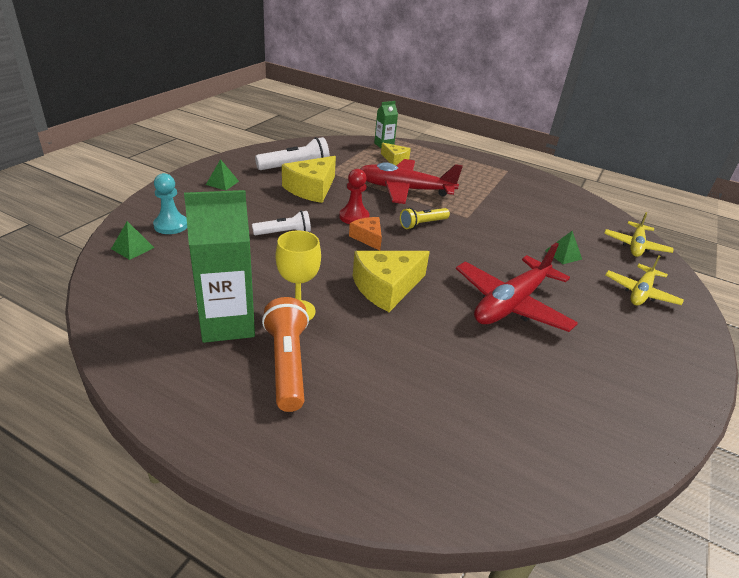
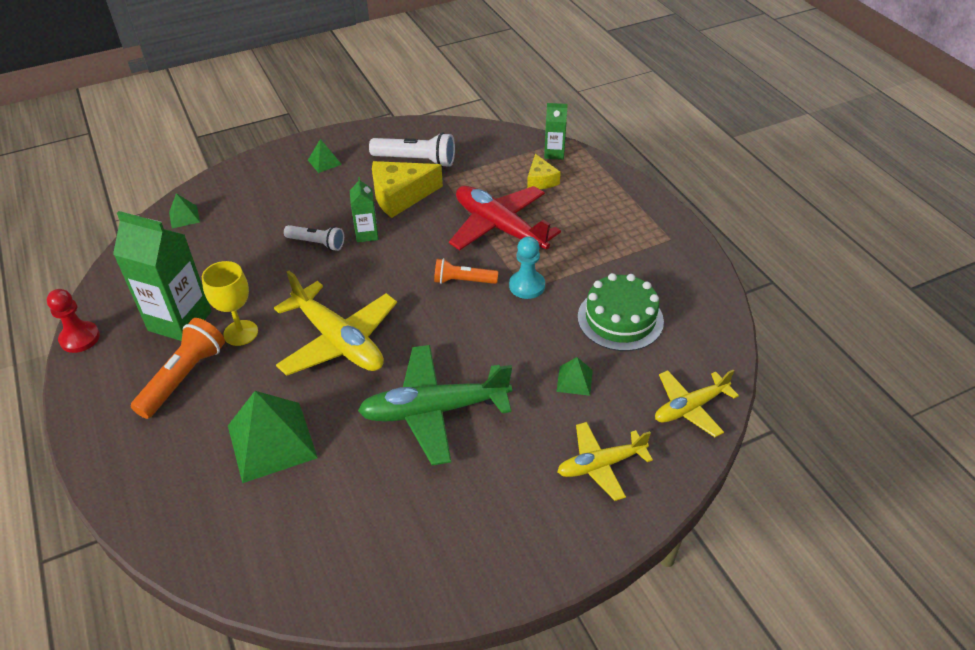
camera: 40 degrees right, 10 degrees up
(171, 225) = (233, 201): turquoise pawn -> turquoise pawn (527, 286)
(317, 217) = (367, 234): none -> green carton
(354, 217) = (402, 247): red pawn -> red pawn (80, 338)
(368, 238) = (387, 277): orange cheese -> none
(386, 287) = (339, 341): yellow cheese -> yellow plane
(422, 224) = (463, 281): yellow flashlight -> orange flashlight
(428, 376) = (272, 441): none -> green pyramid
(511, 304) = (434, 411): red plane -> green plane
(539, 215) = (620, 319): none -> green cake

